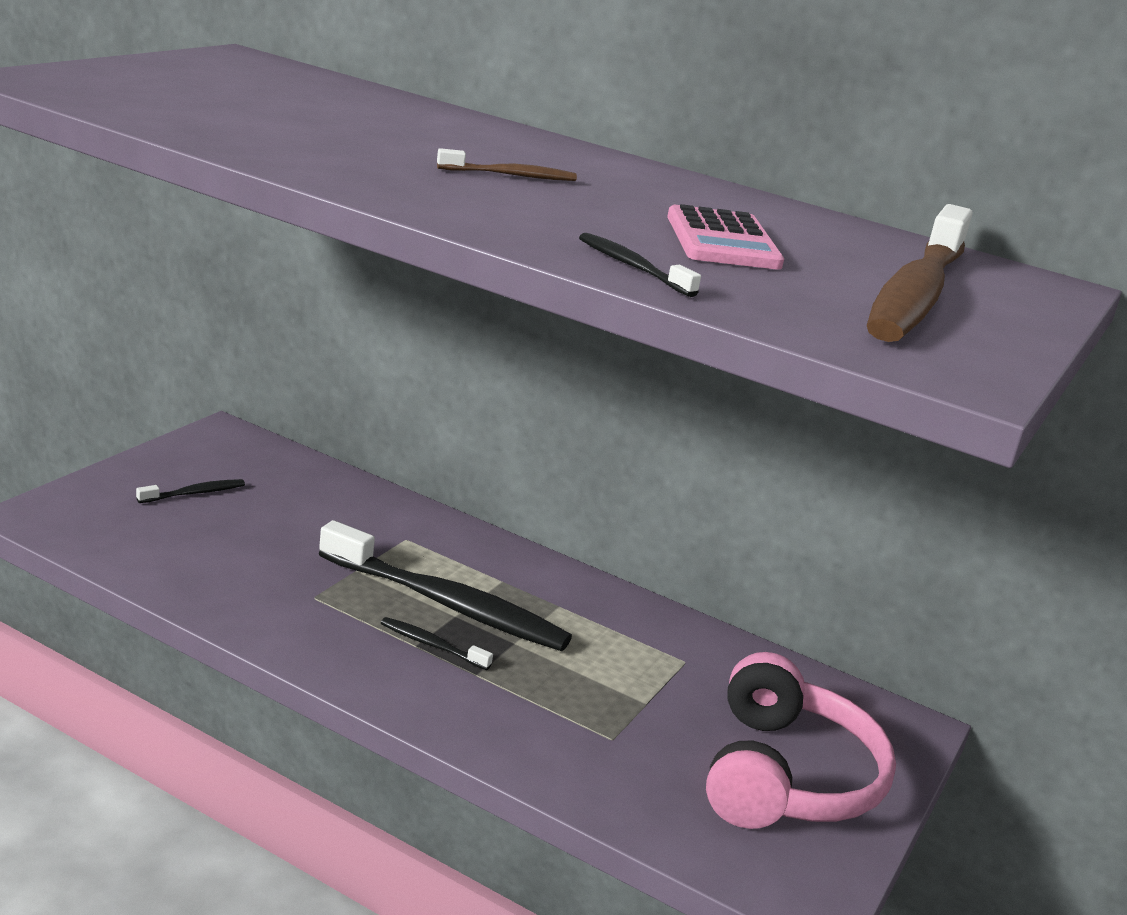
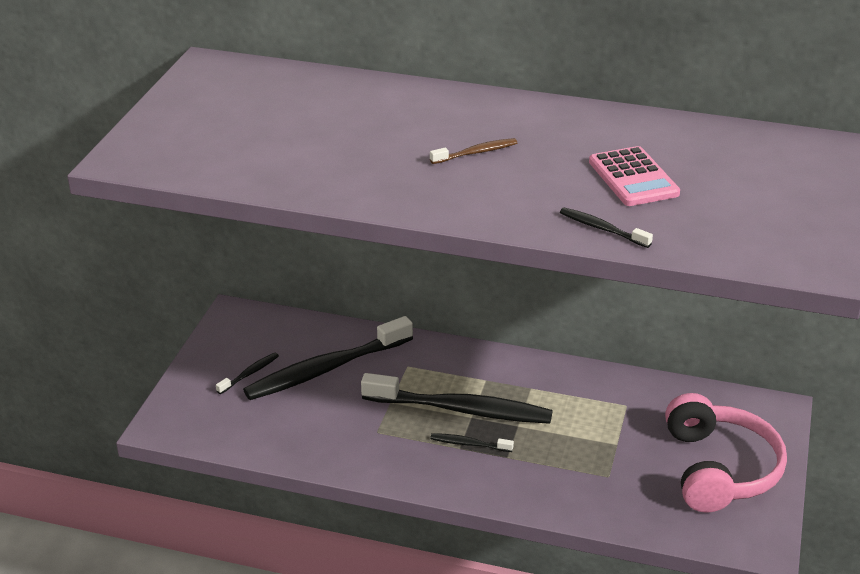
camera: 10 degrees left, 10 degrees up
(296, 514) = (325, 369): none -> black toothbrush
(916, 294) = (761, 191): brown toothbrush -> none

